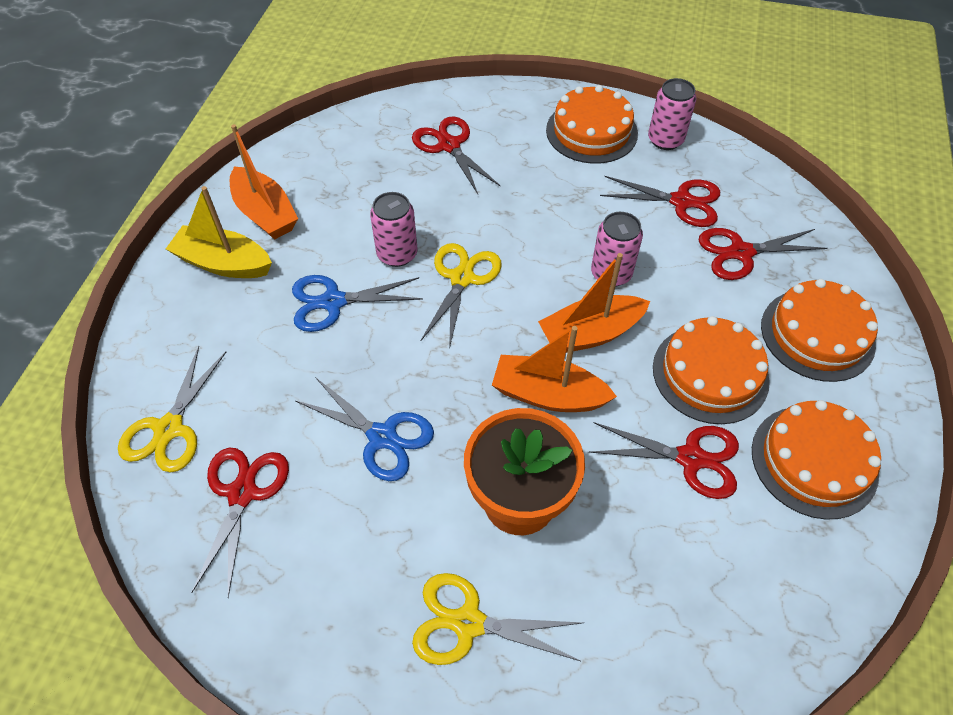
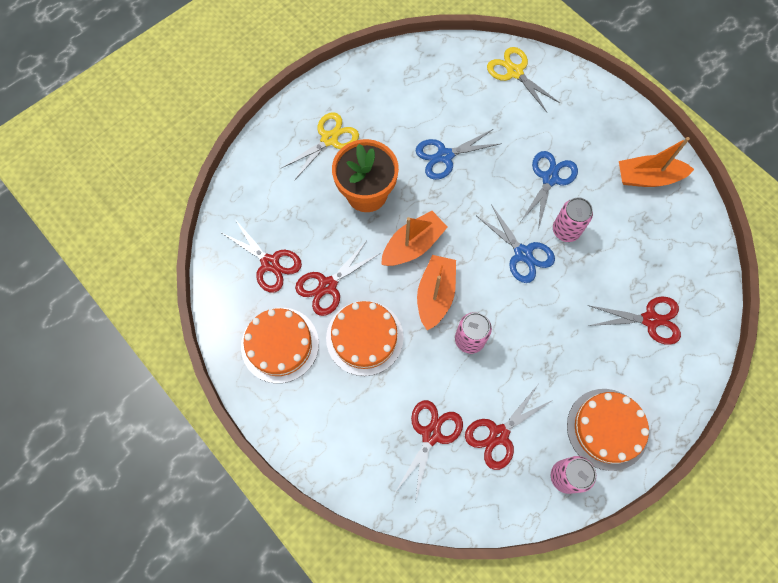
camera: 125 degrees right, 15 degrees up
(223, 263) = (617, 139): yellow boat -> none
(242, 493) = (456, 86): red scissors -> red scissors (270, 263)
(462, 278) = (523, 253): yellow scissors -> blue scissors
(817, 334) = (343, 422): orange cake -> none

